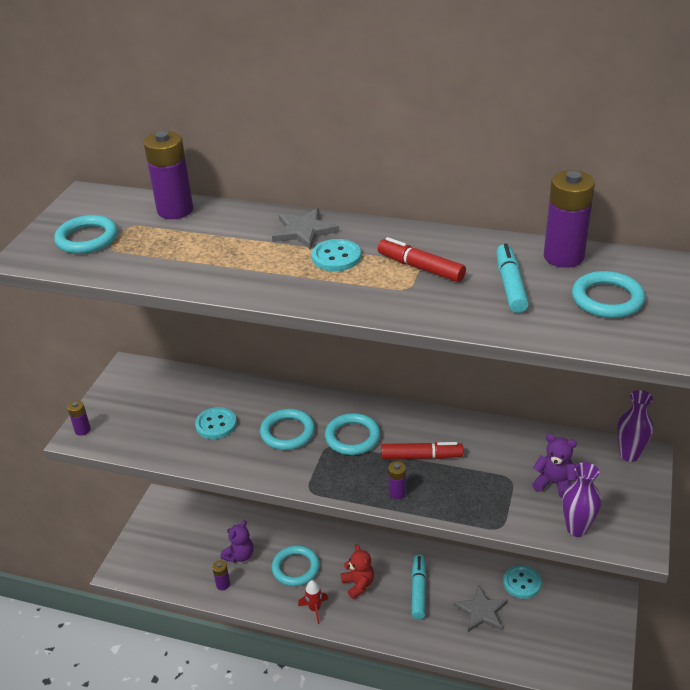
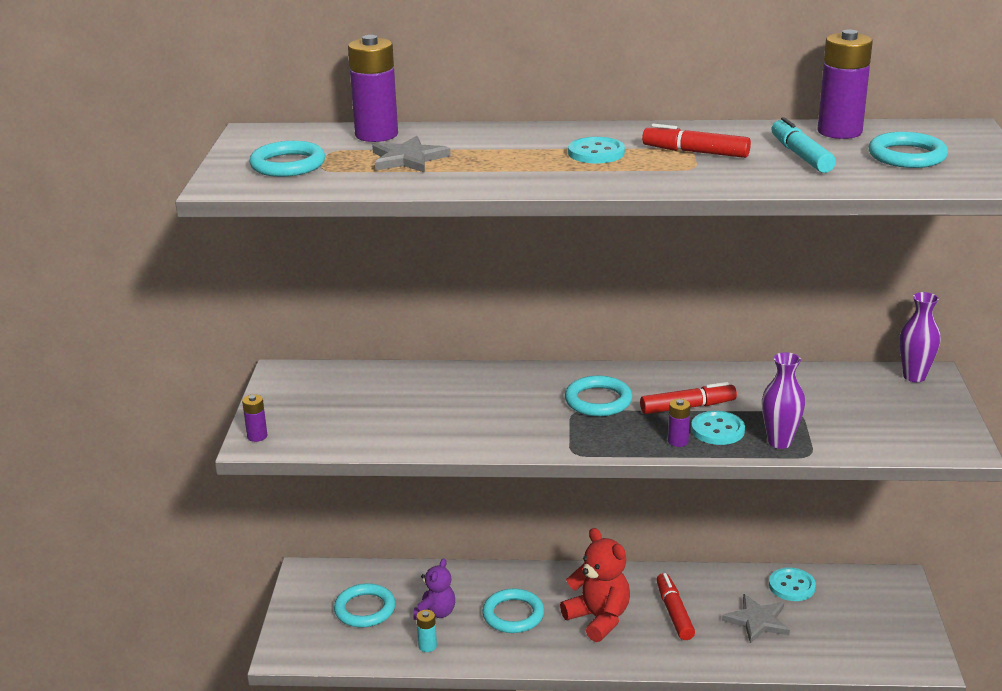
camera: 15 degrees left, 10 degrees down
(216, 424) = (426, 410): turquoise button -> turquoise button (717, 430)
(223, 584) = (427, 646): purple battery -> turquoise battery
(287, 432) = (518, 406): turquoise ring -> turquoise ring (365, 609)
(304, 231) = (542, 137): grey star -> grey star (408, 159)
(314, 609) = (555, 651): red rocket -> none
(358, 584) = (598, 618): red teddy bear -> red teddy bear, size x1.56
(418, 590) = (674, 612): turquoise marker -> red marker
(554, 483) = (847, 410): purple teddy bear -> none
(577, 529) = (893, 444): purple vase -> purple vase (779, 442)

